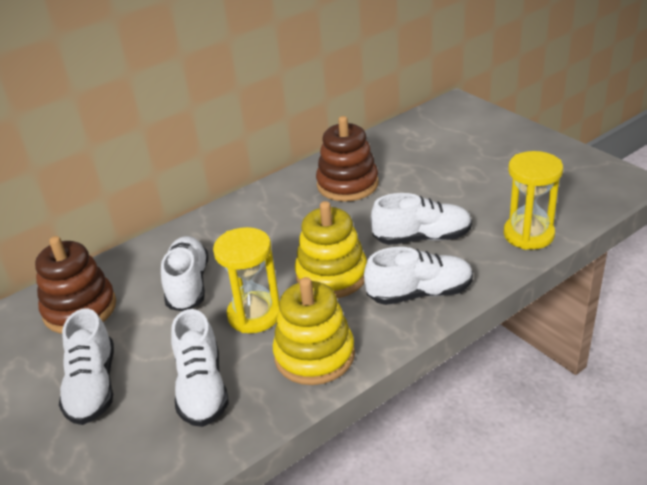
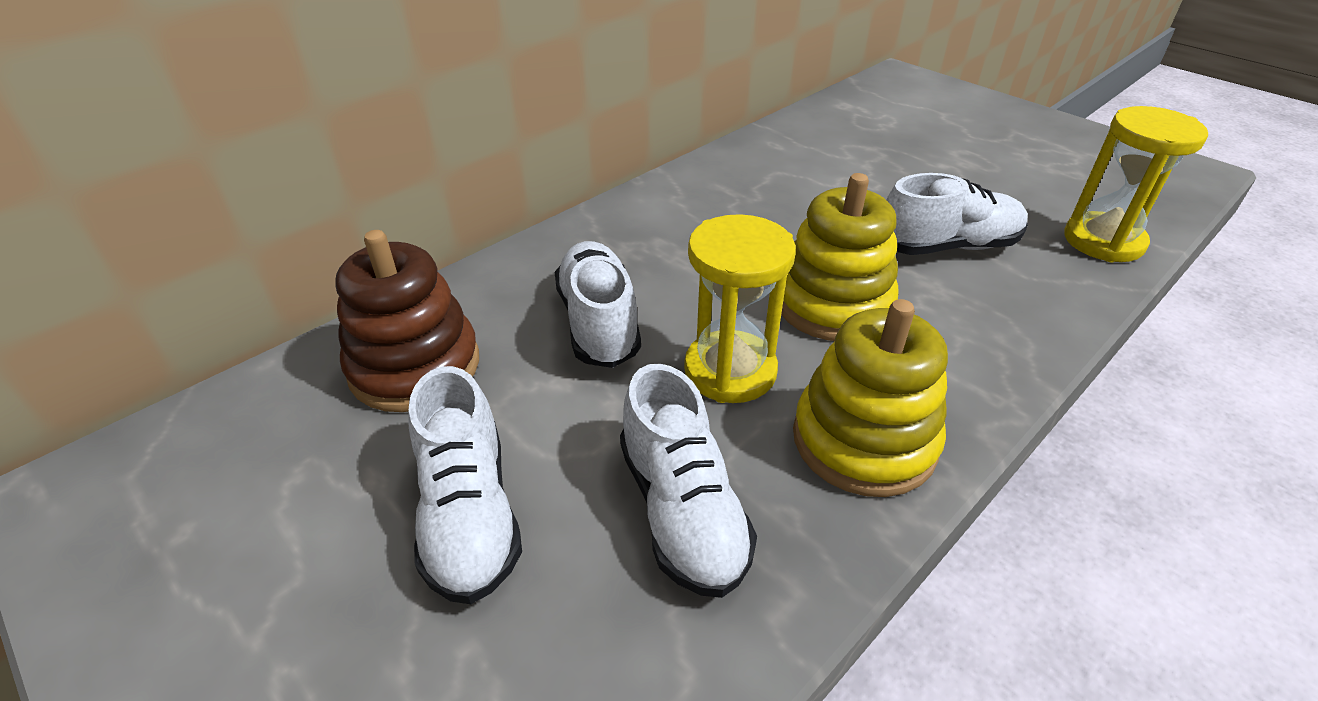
camera: 10 degrees left, 5 degrees up
(347, 184) = (797, 173): brown stacking toy -> none
(419, 293) = (988, 330): white shoe -> none

